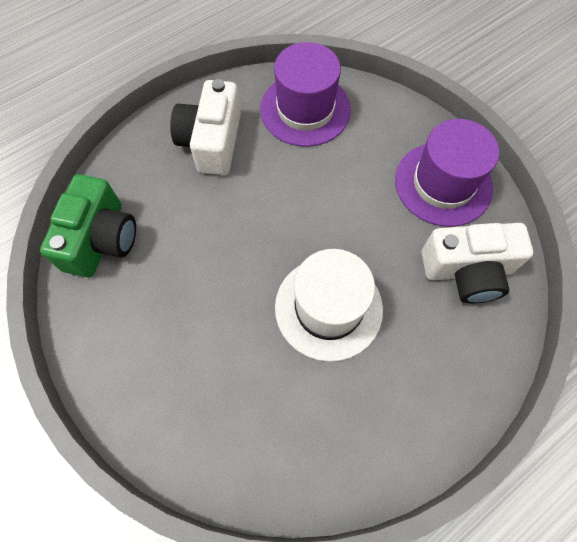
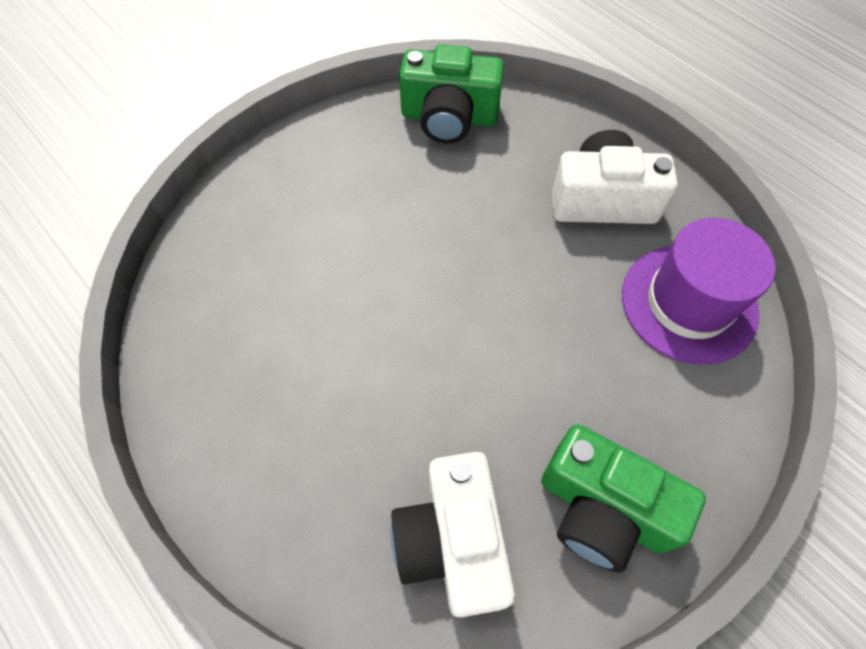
camera: 85 degrees right, 5 degrees down
(328, 308) = (381, 350): white hat -> none
(443, 183) = (602, 509): purple hat -> green camera

